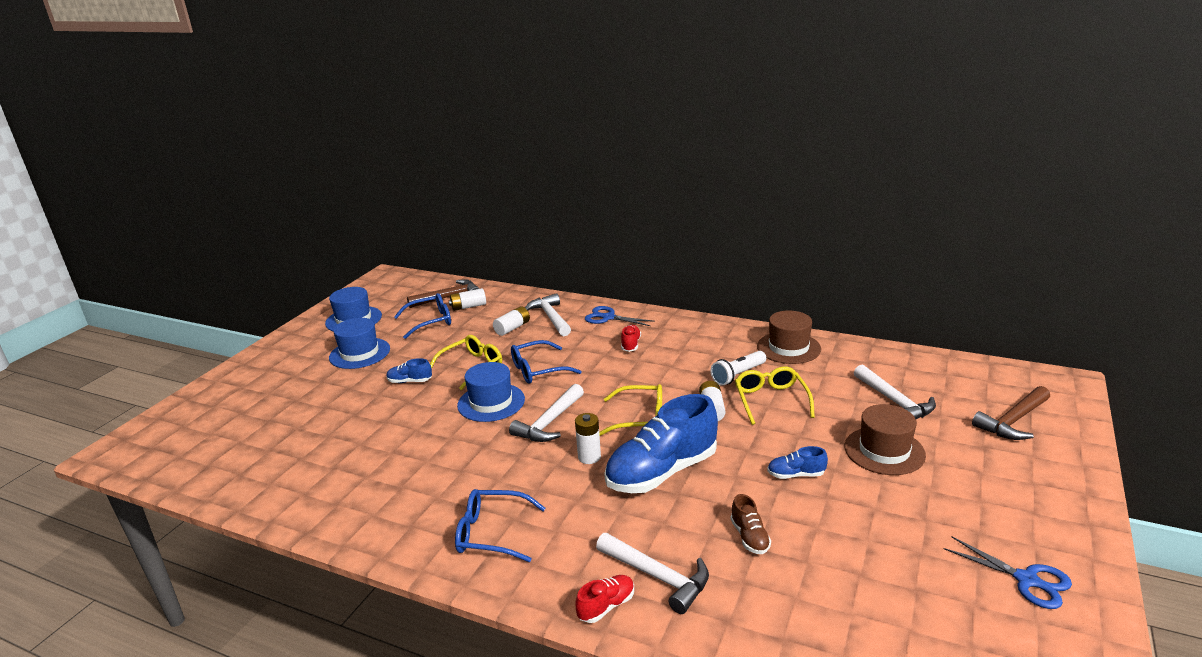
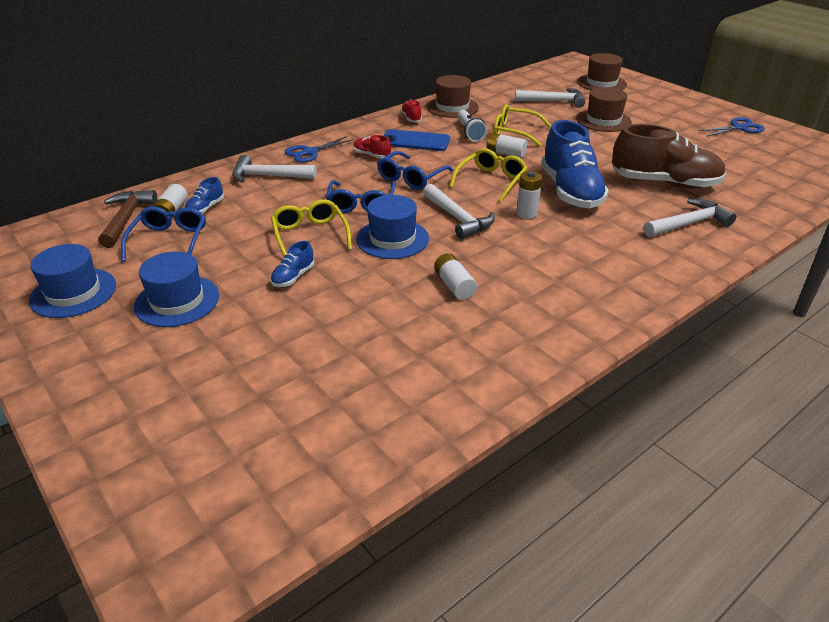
camera: 65 degrees left, 10 degrees up
(492, 533) = (599, 279): blue glasses -> blue glasses (411, 178)
(512, 328) = (260, 199): white battery -> white battery (454, 285)
(606, 606) = (711, 249): red shoe -> red shoe (411, 118)
(683, 354) = (415, 141): none -> blue phone
(749, 537) = (664, 183): brown shoe -> brown shoe, size x2.31
(796, 475) = (608, 151): blue shoe -> blue shoe (205, 208)
(1013, 421) = (601, 83): brown hammer -> brown hat

